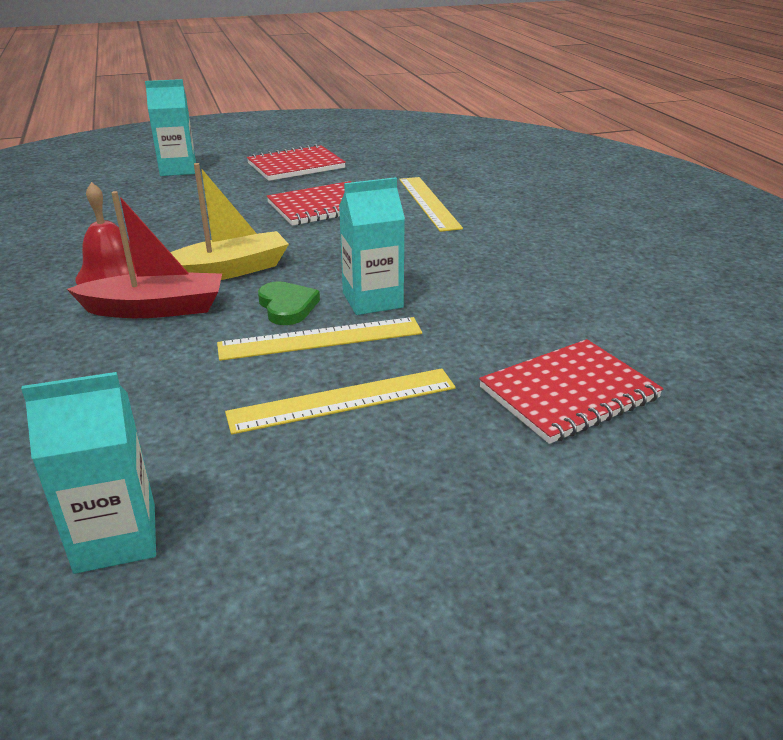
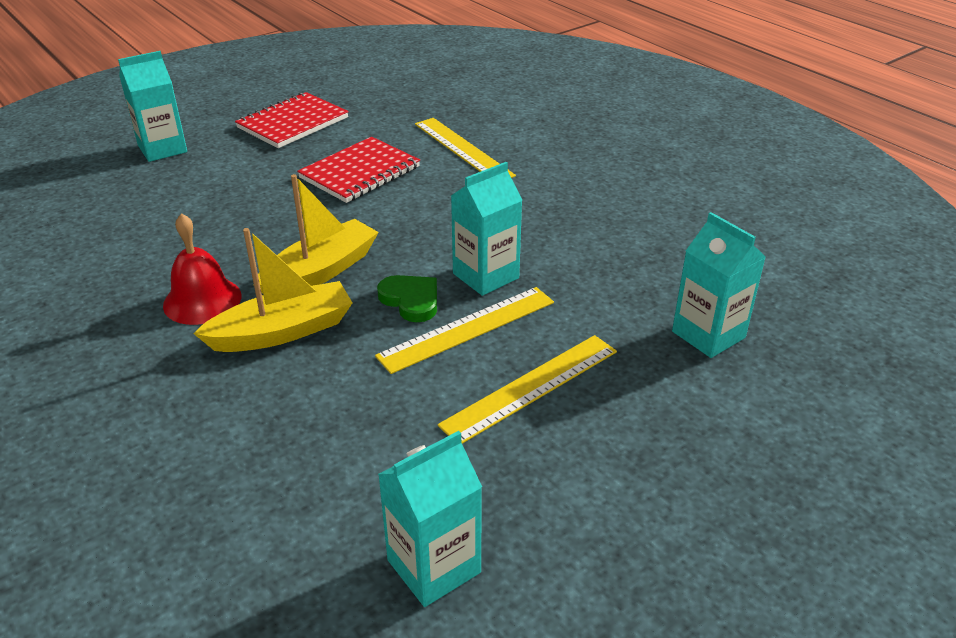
camera: 20 degrees left, 5 degrees up
(156, 309) = (282, 331): red boat -> yellow boat
(569, 393) = (708, 334): red notebook -> turquoise carton

